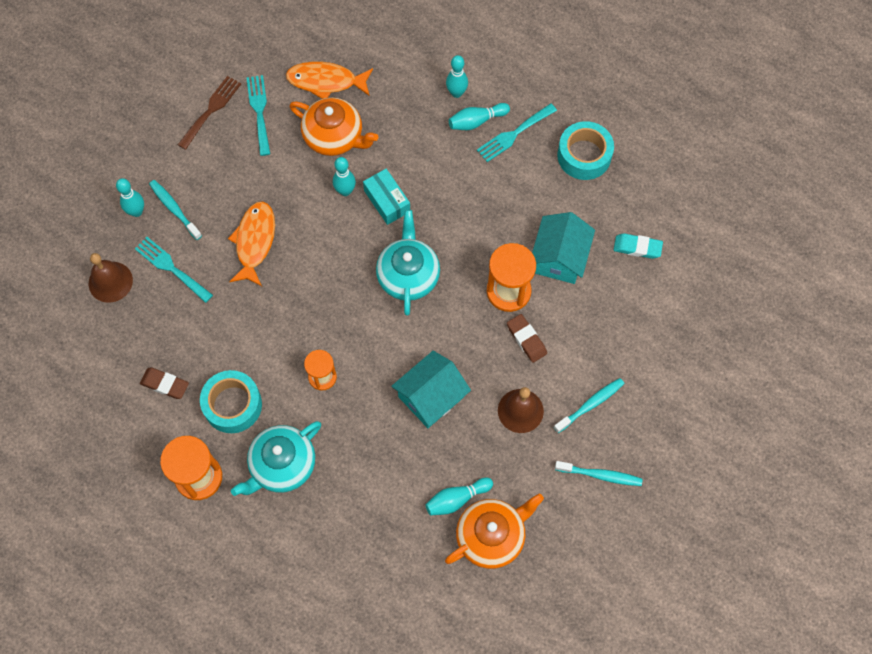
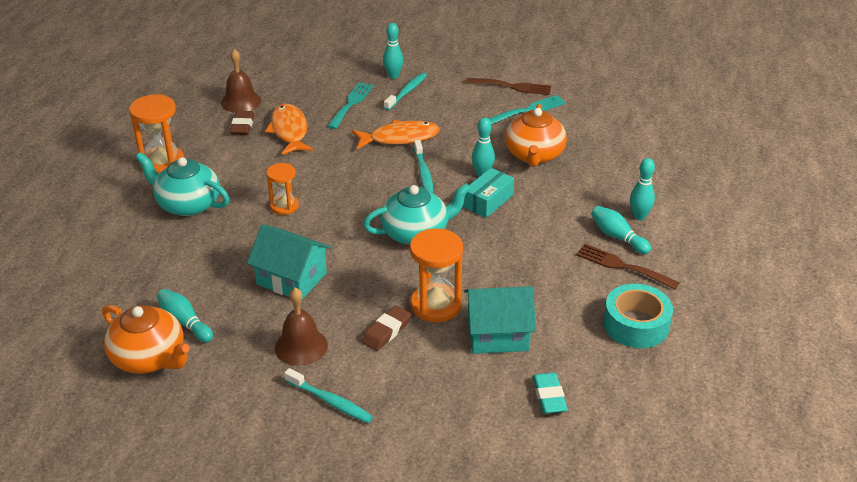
camera: 70 degrees right, 30 degrees down
(110, 282) = (323, 79): brown bell -> brown bell (241, 101)
(232, 405) = (237, 164): turquoise tape -> none
(326, 81) = (587, 137): orange fish -> orange fish (289, 131)
(514, 134) = (622, 266): turquoise fork -> brown fork
(600, 475) = (246, 430): turquoise toothbrush -> turquoise toothbrush (423, 173)

